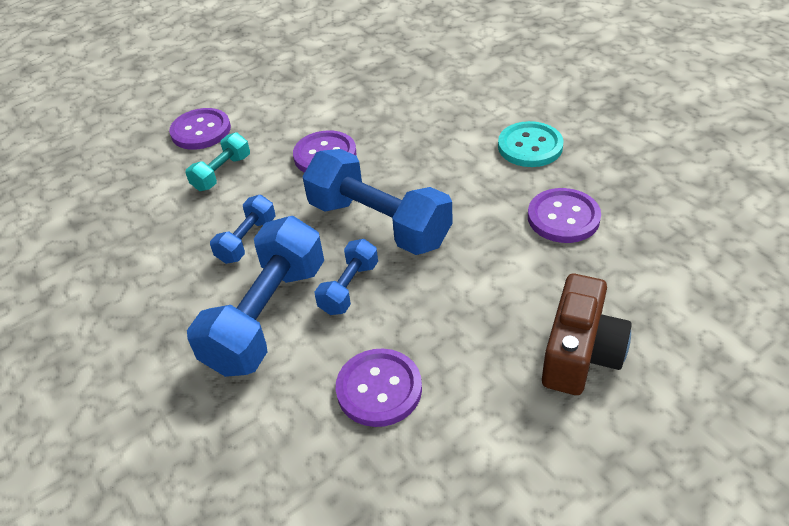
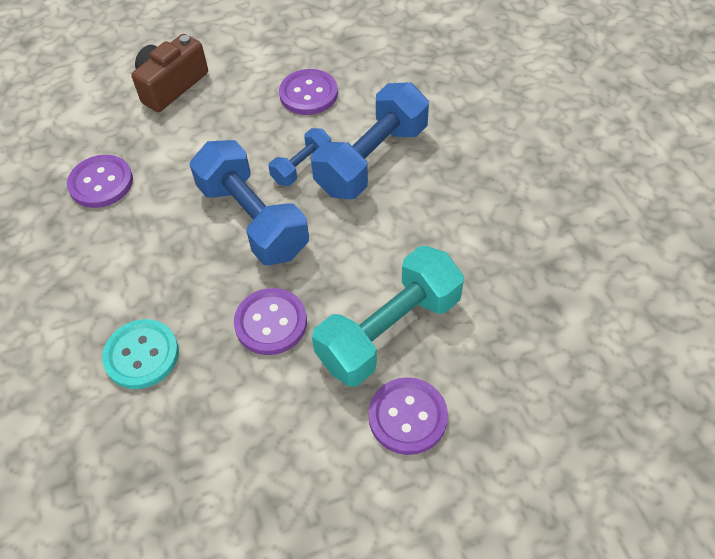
camera: 165 degrees left, 10 degrees up
(222, 173) = (389, 331): turquoise dumbbell -> turquoise dumbbell, size x1.97
(247, 240) = (376, 234): blue dumbbell -> none
(530, 146) = (65, 269): turquoise button -> turquoise button (142, 355)

